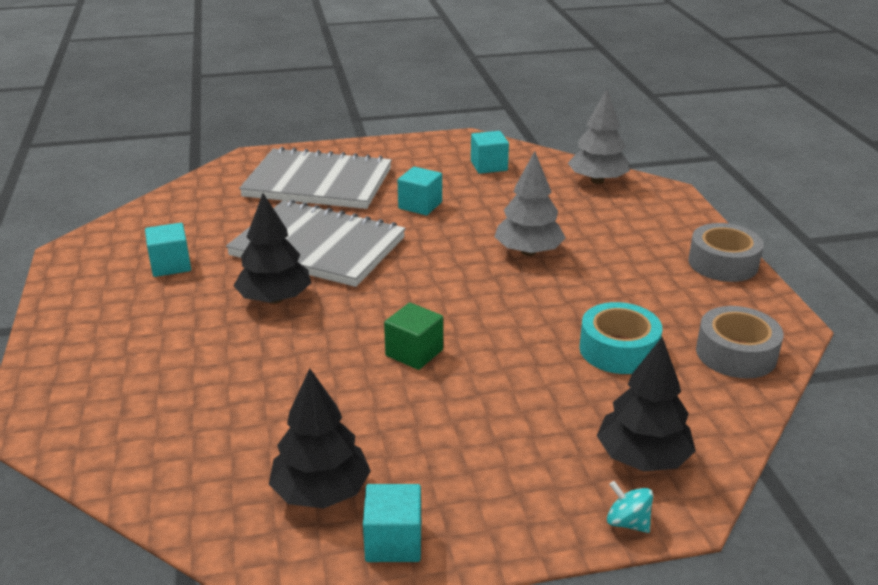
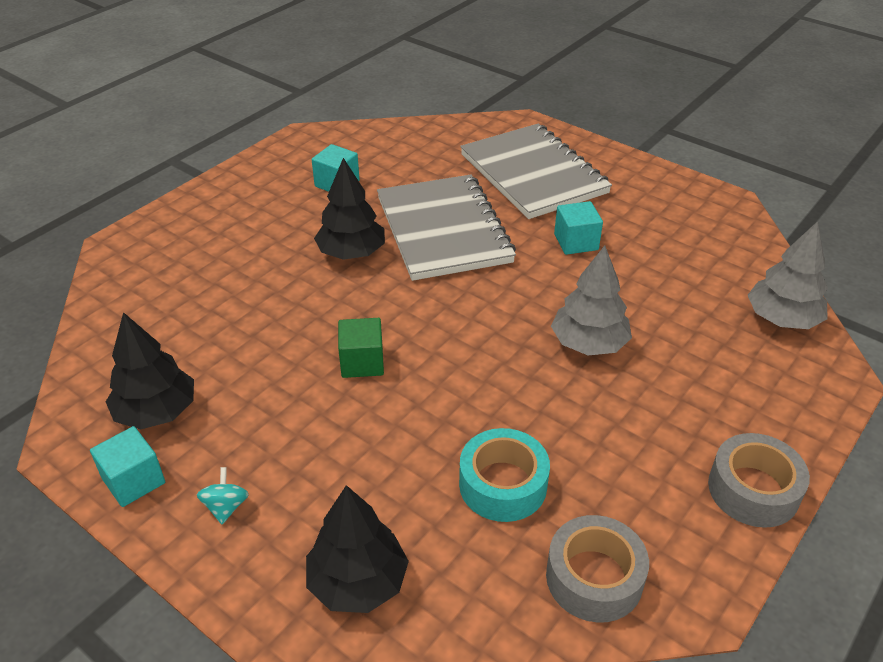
camera: 50 degrees right, 10 degrees up
(489, 166) = (700, 240): turquoise cube -> none
(627, 522) = (262, 614): turquoise spinning top -> turquoise spinning top (226, 507)

